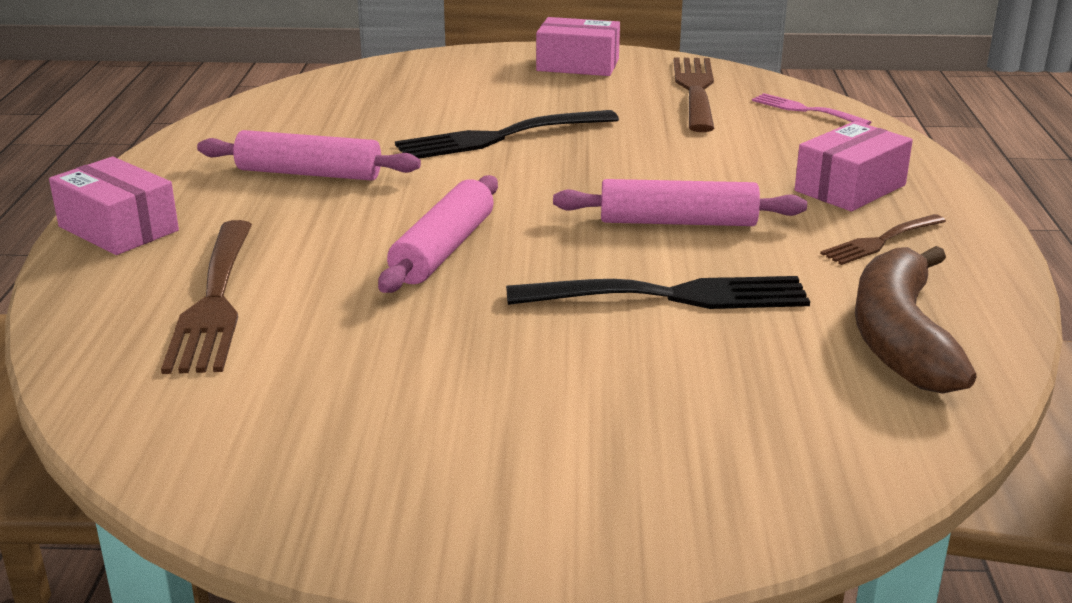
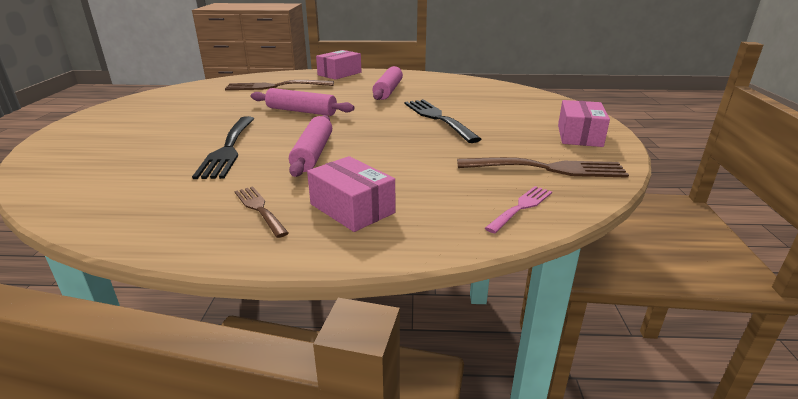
camera: 90 degrees right, 0 degrees up
(900, 338) = (136, 199): brown banana -> none

